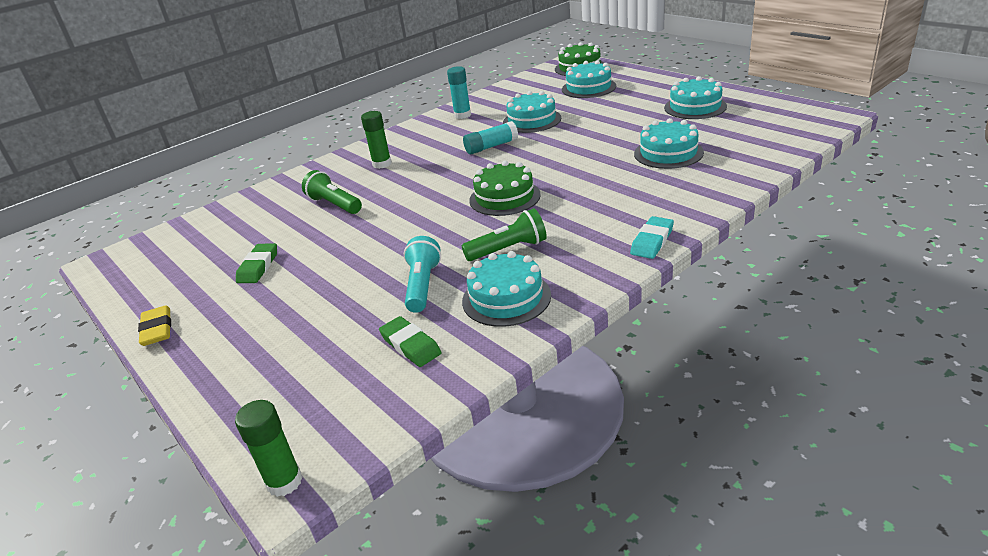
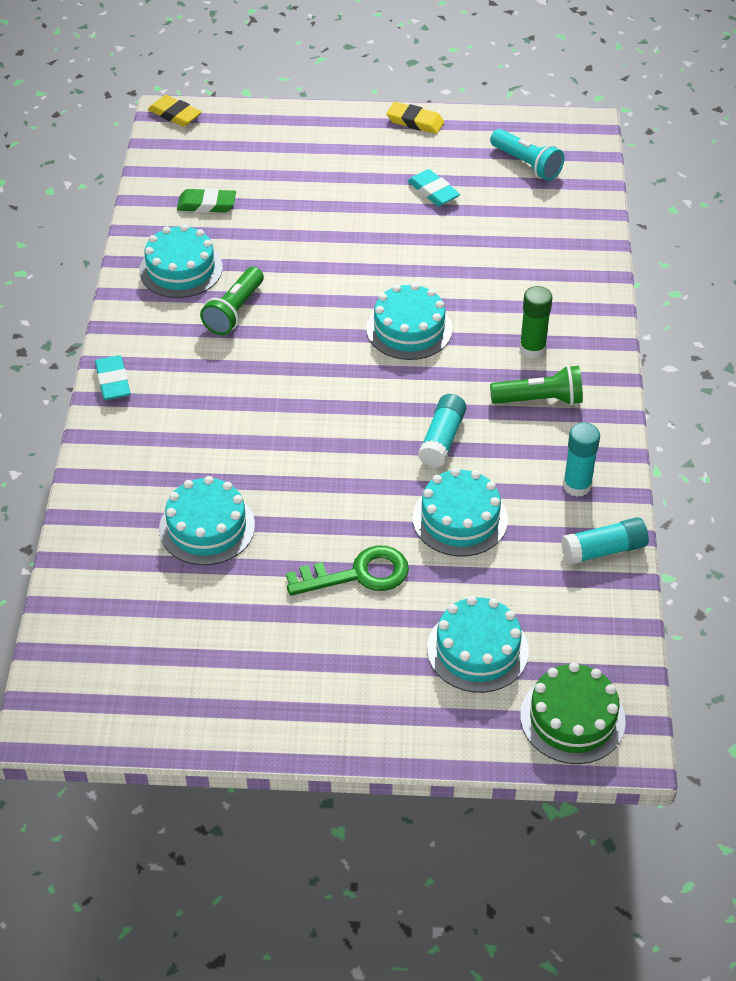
camera: 130 degrees right, 15 degrees up
(258, 267) = (433, 191): green eraser -> turquoise eraser
(284, 482) = (175, 114): green glue stick -> yellow eraser
(334, 204) = (484, 275): green flashlight -> green flashlight (539, 400)
(422, 286) = (263, 246): turquoise flashlight -> turquoise flashlight (526, 164)
(489, 97) = (603, 550): none -> turquoise glue stick
(504, 197) = (317, 368): green cake -> none
(608, 117) = (358, 574): none -> green key
(695, 107) = (258, 660): turquoise cake -> turquoise cake (409, 329)

